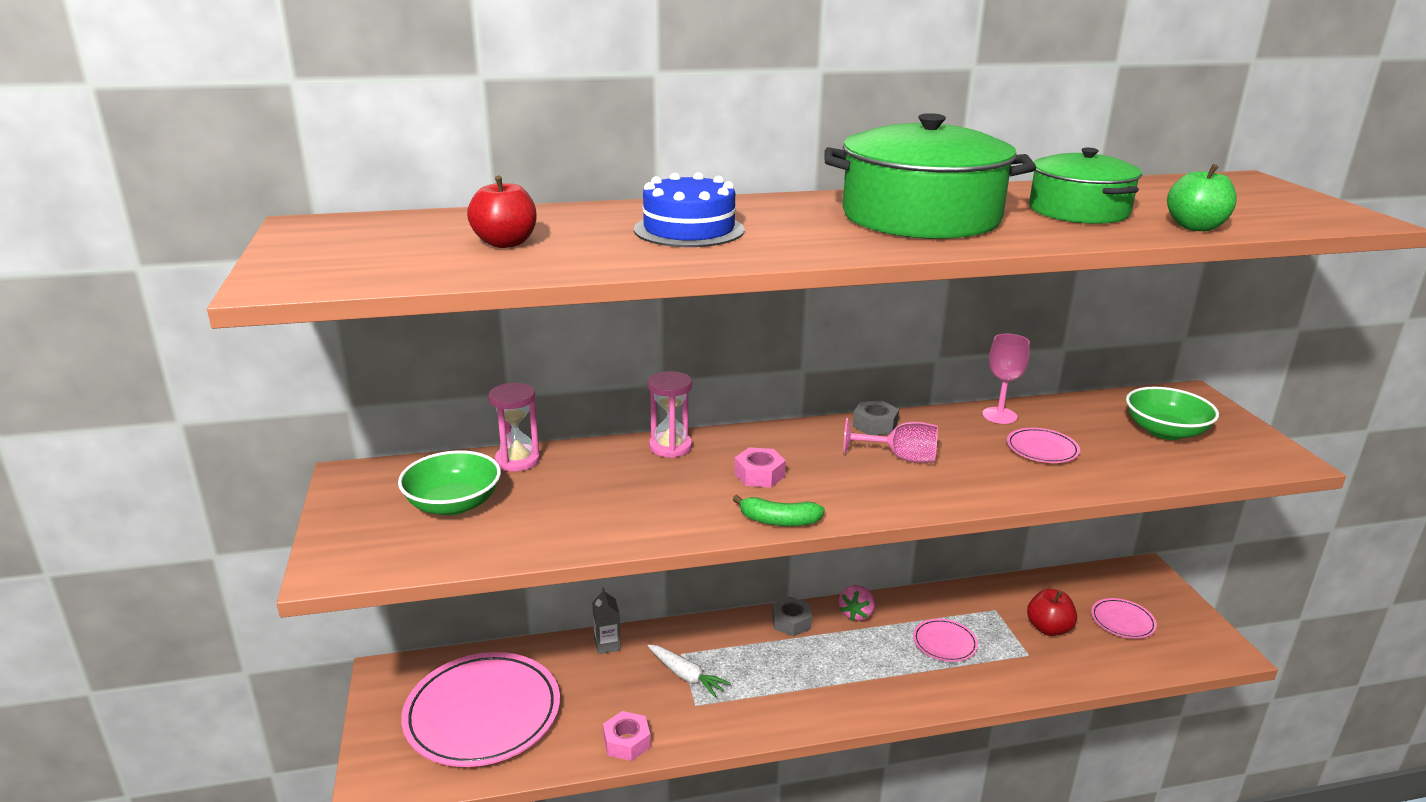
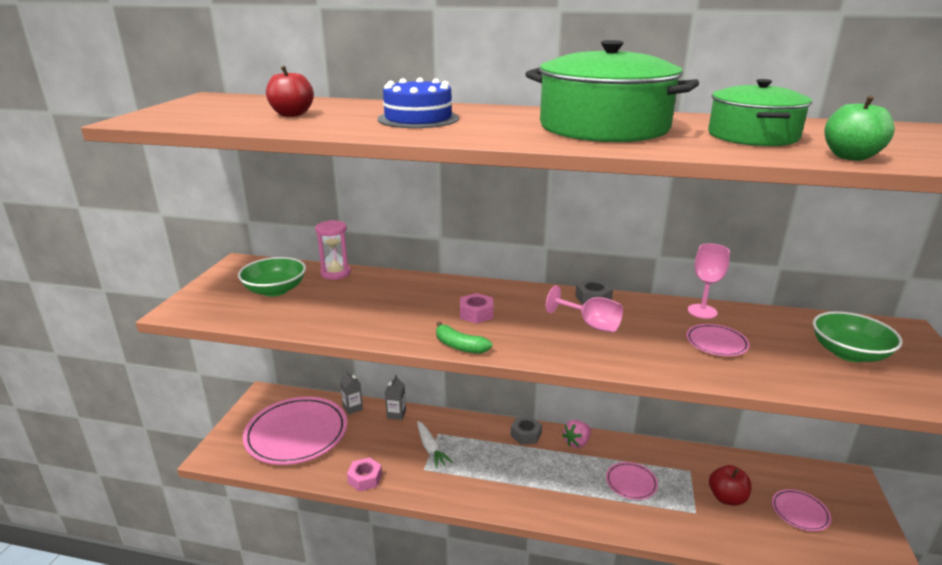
camera: 25 degrees right, 0 degrees up
(539, 654) = (352, 408): none -> grey carton
(670, 447) = (435, 284): pink hourglass -> none

